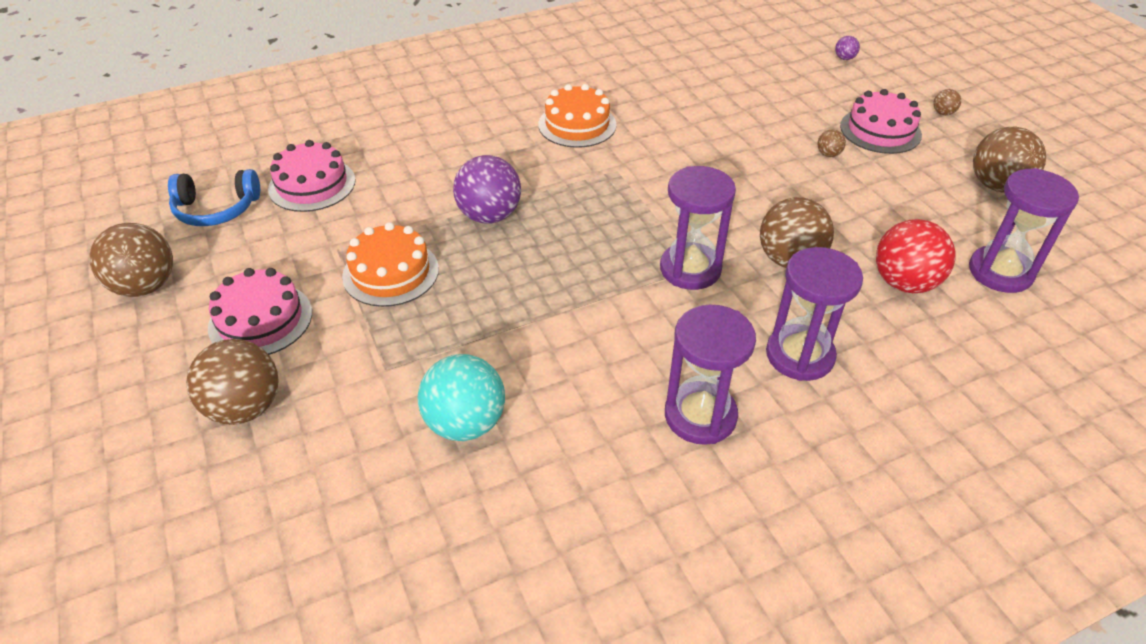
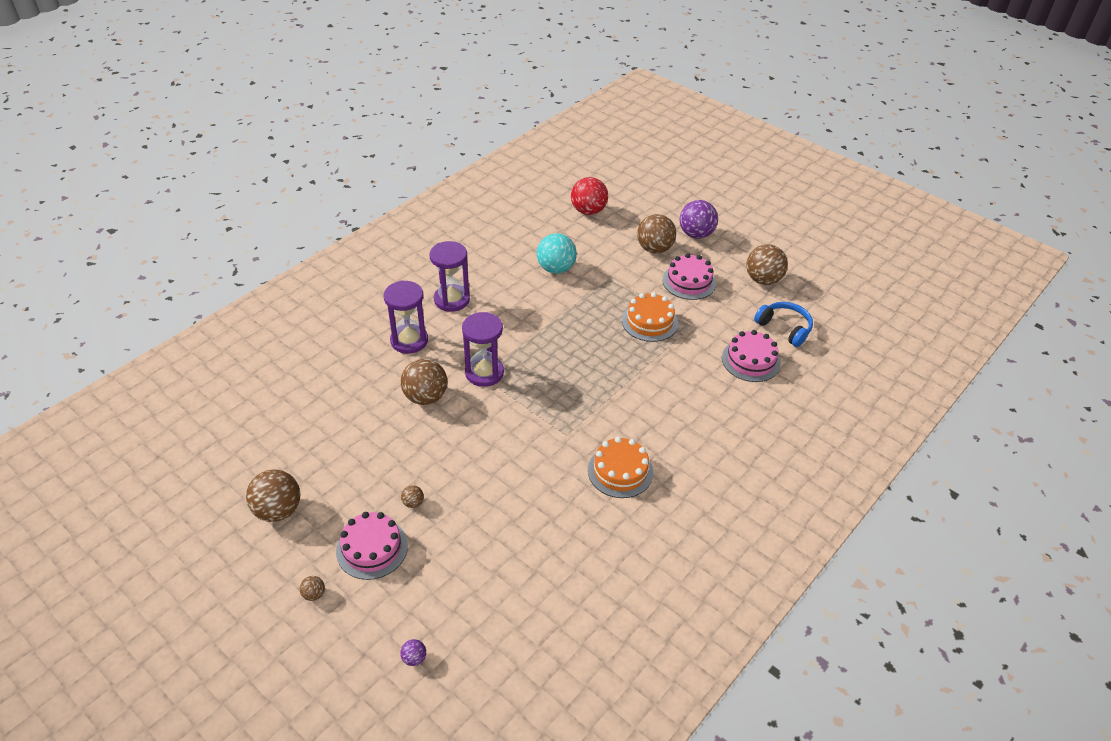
camera: 155 degrees right, 0 degrees up
(216, 209) = (784, 328): blue headphones -> blue headphones turned 75 degrees clockwise
(489, 216) = (624, 372): purple ball -> purple ball (696, 234)
(904, 283) = (352, 402): red ball -> red ball (588, 211)
(1000, 272) = (289, 428): purple hourglass -> none

